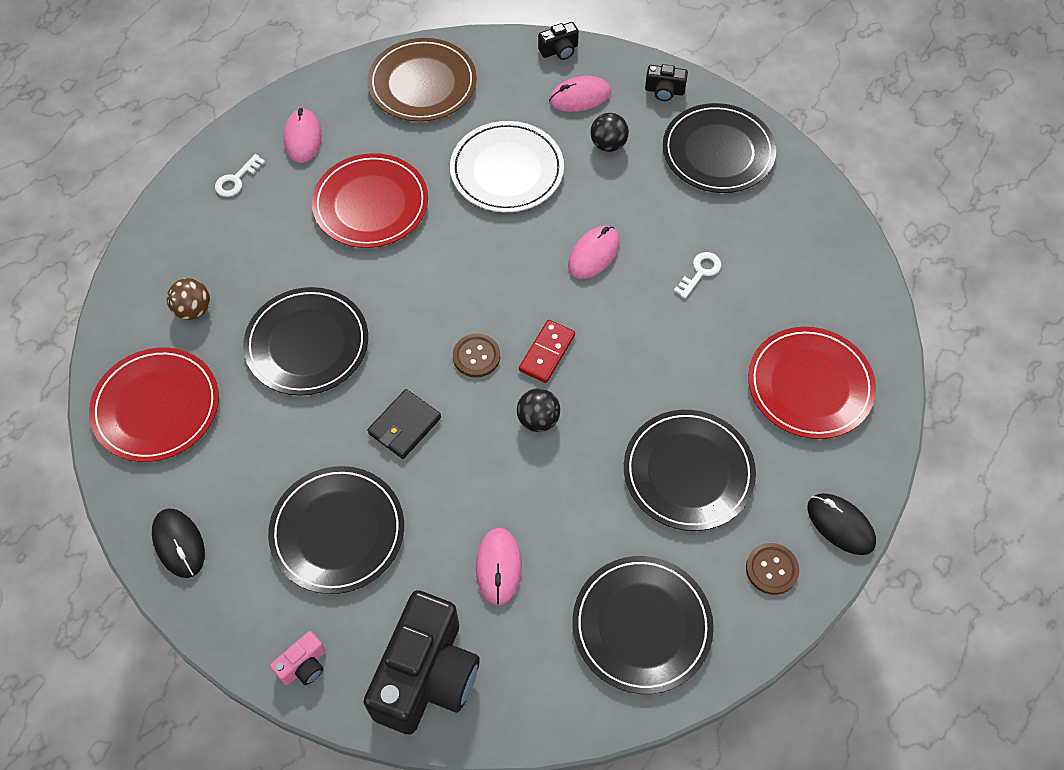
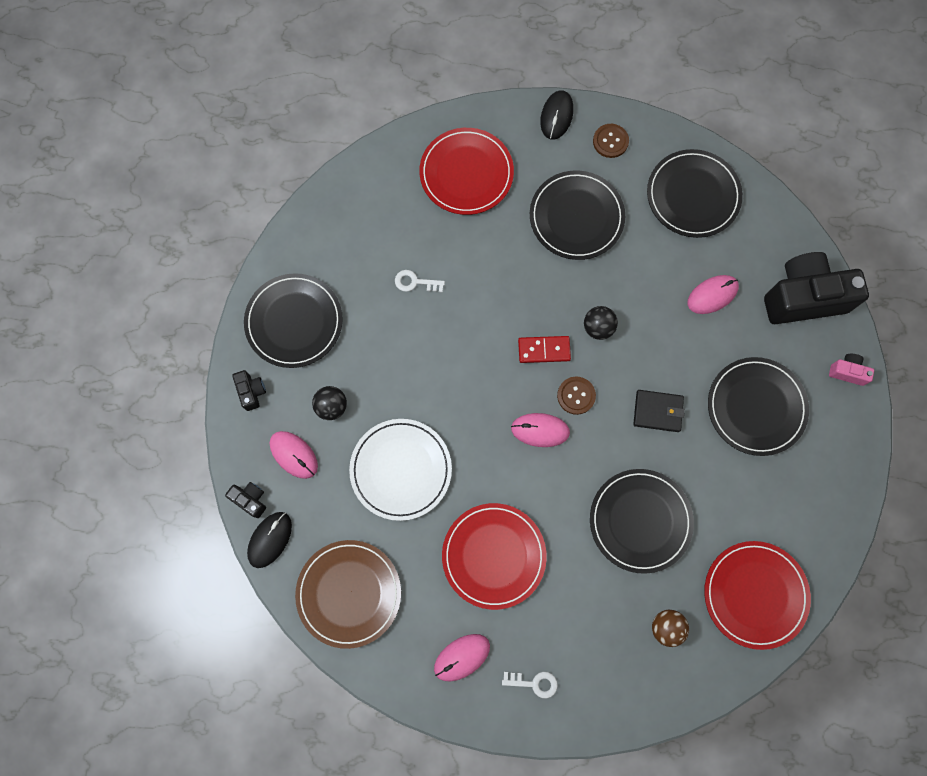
camera: 120 degrees left, 15 degrees up
(179, 544) = (831, 503): black mouse -> black mouse (270, 539)
(593, 254) = (442, 363): pink mouse -> pink mouse (540, 430)

